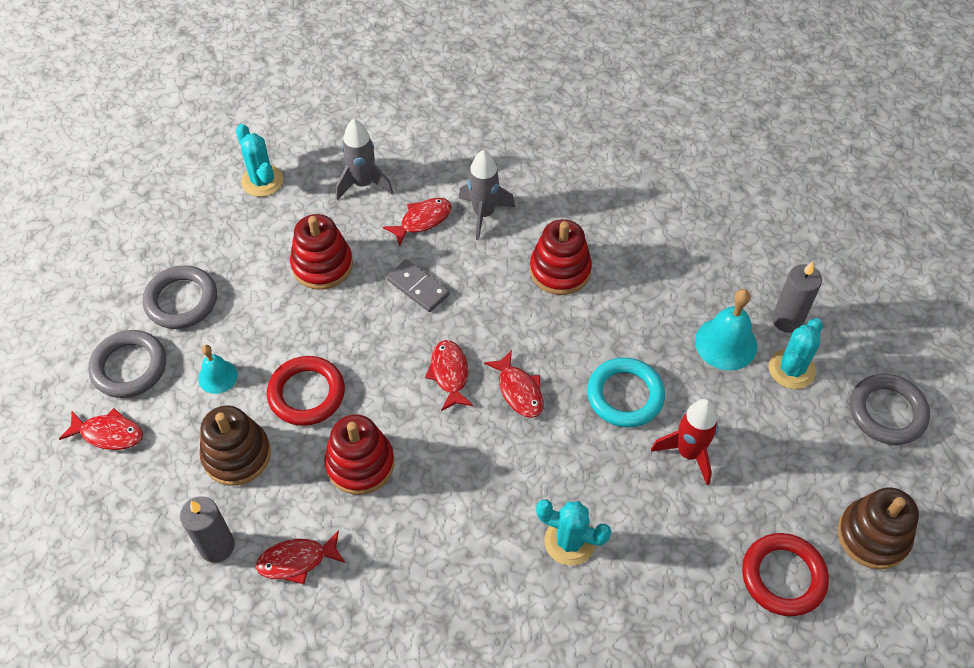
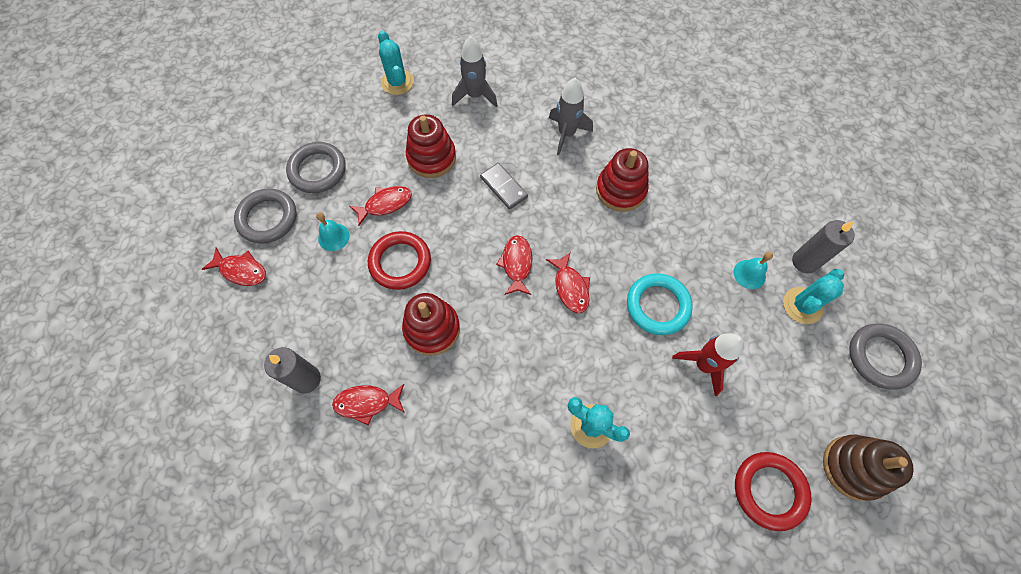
camera: 10 degrees right, 10 degrees up
(237, 455) = (336, 305): brown stacking toy -> none
(422, 220) = (517, 132): red fish -> red fish (385, 204)
(726, 343) = (749, 274): turquoise bell -> turquoise bell, size x0.62

